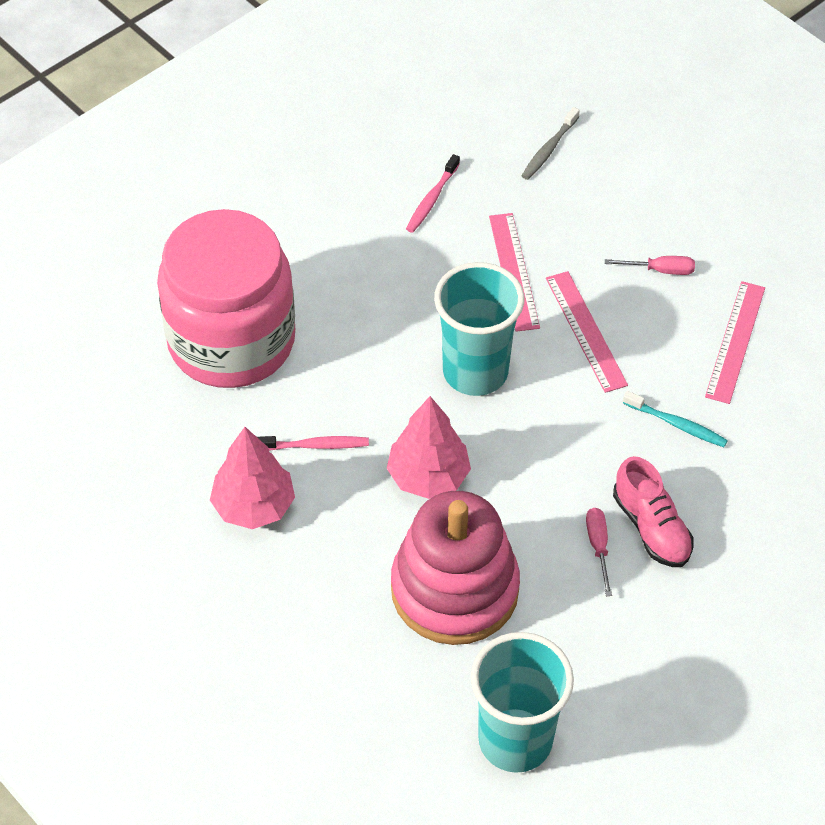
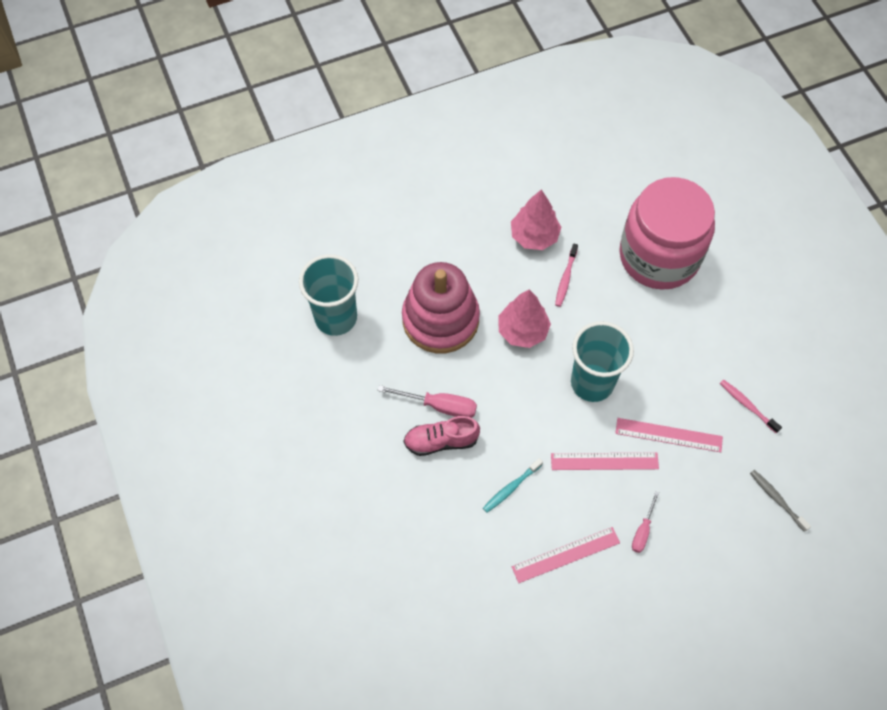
camera: 110 degrees right, 10 degrees up
(598, 547) = (439, 406): pink screwdriver -> pink screwdriver, size x1.59
(735, 341) = (565, 554): pink ruler -> pink ruler turned 60 degrees counterclockwise

